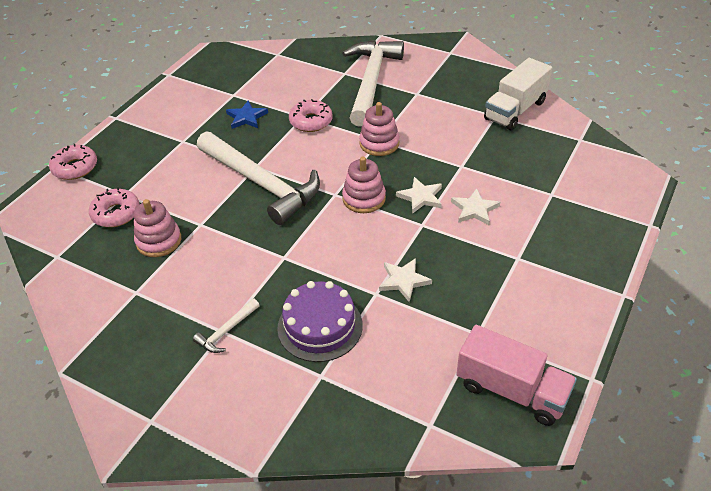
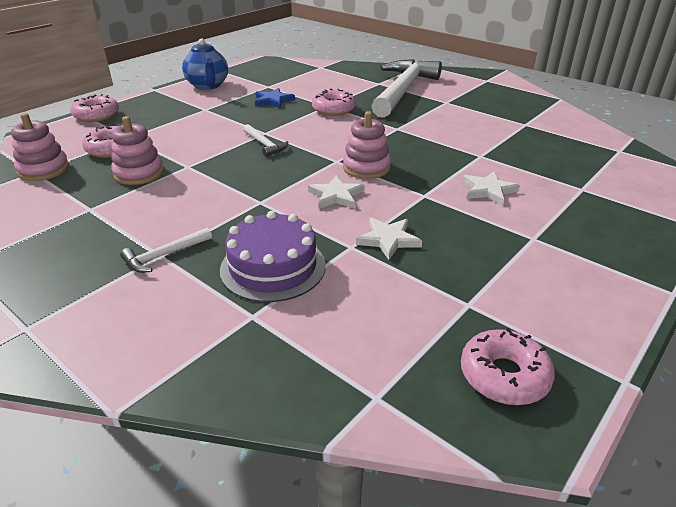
camera: 10 degrees right, 10 degrees down
(170, 103) = (208, 86): none -> blue teapot
(261, 183) = (265, 145): white hammer -> white hammer, size x0.41
(379, 143) = (397, 130): pink stacking toy -> pink stacking toy (44, 170)
(420, 197) = (429, 173): white star -> white star (336, 195)
(512, 390) = (504, 375): pink truck -> pink donut
(515, 110) = (548, 123): white truck -> none

